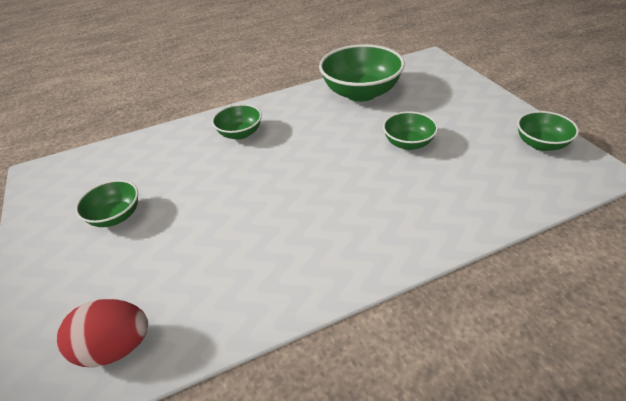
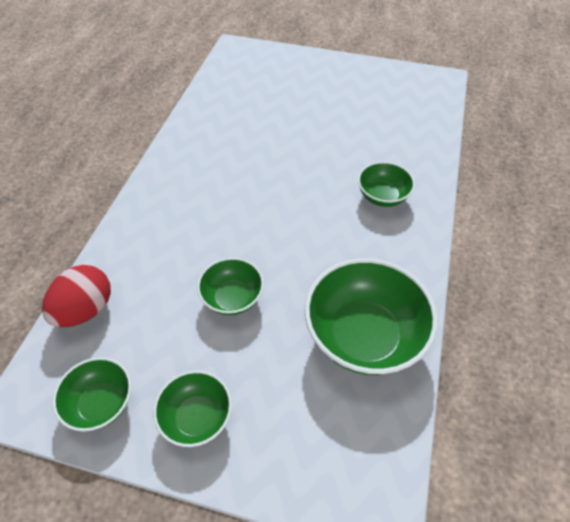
camera: 125 degrees right, 10 degrees up
(116, 216) = (341, 100): green bowl -> green bowl (197, 417)
(116, 347) = (233, 76): red egg -> red egg (85, 310)

